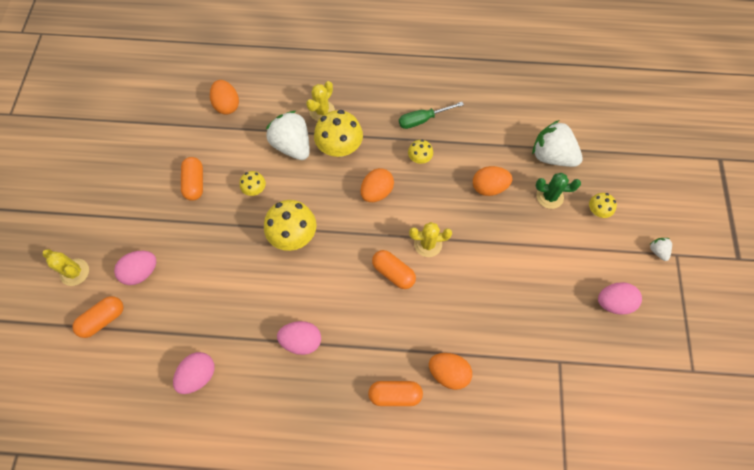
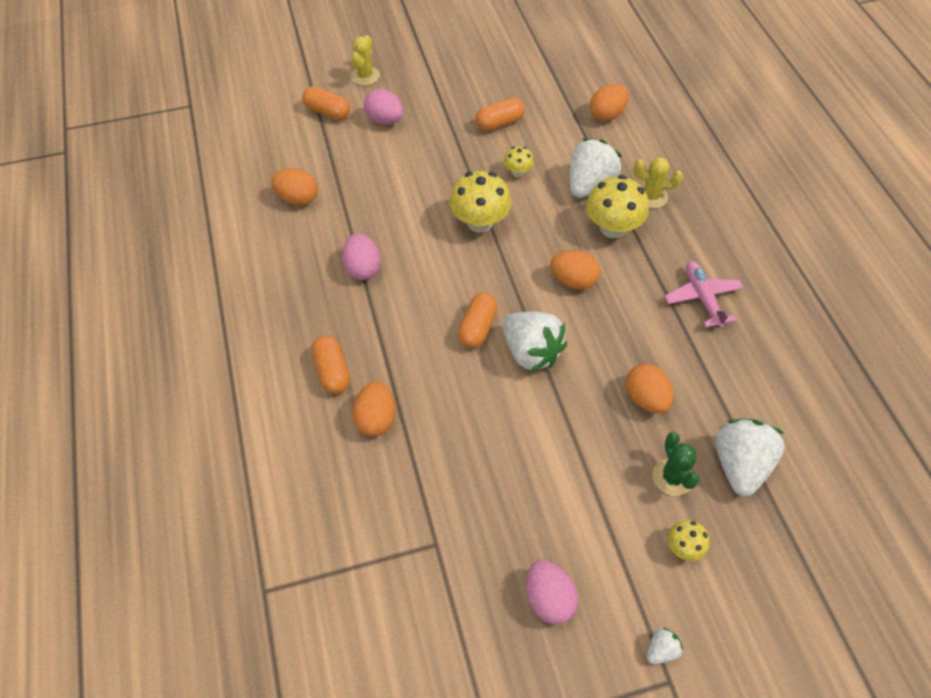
camera: 70 degrees right, 10 degrees down
(198, 375) = (297, 198): pink egg -> orange egg
(419, 158) = (644, 310): yellow mushroom -> none
(422, 120) = (702, 298): green screwdriver -> pink plane
(428, 244) = (531, 352): yellow cactus -> white strawberry

